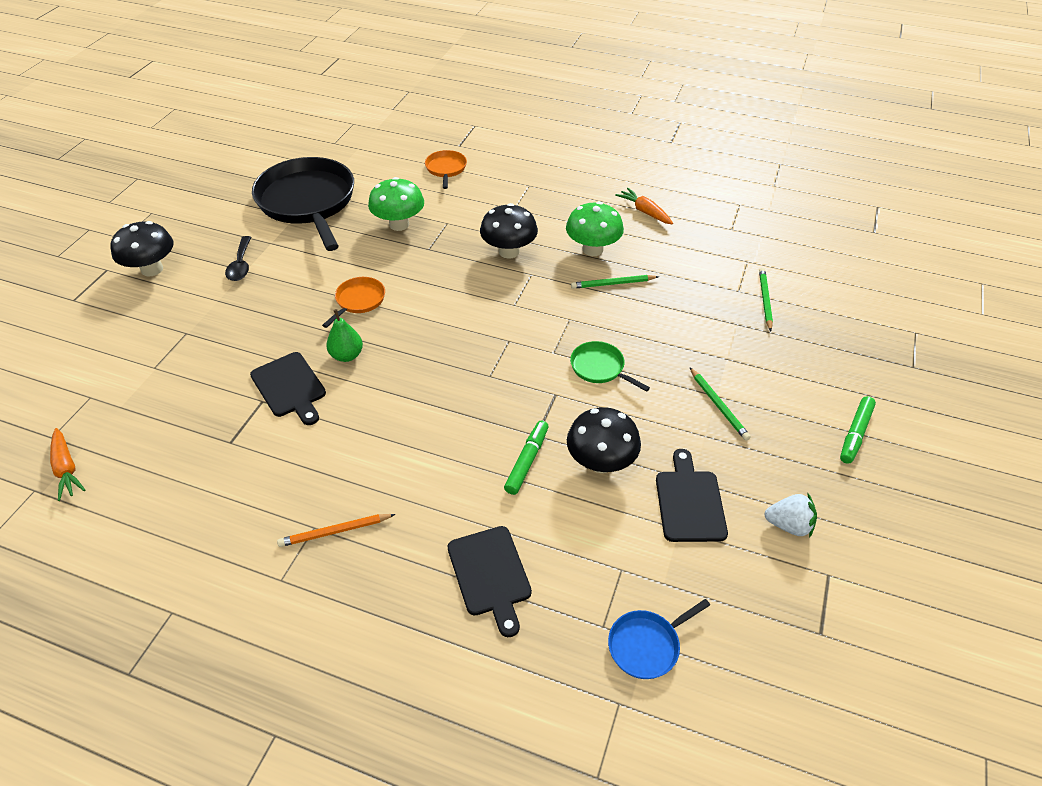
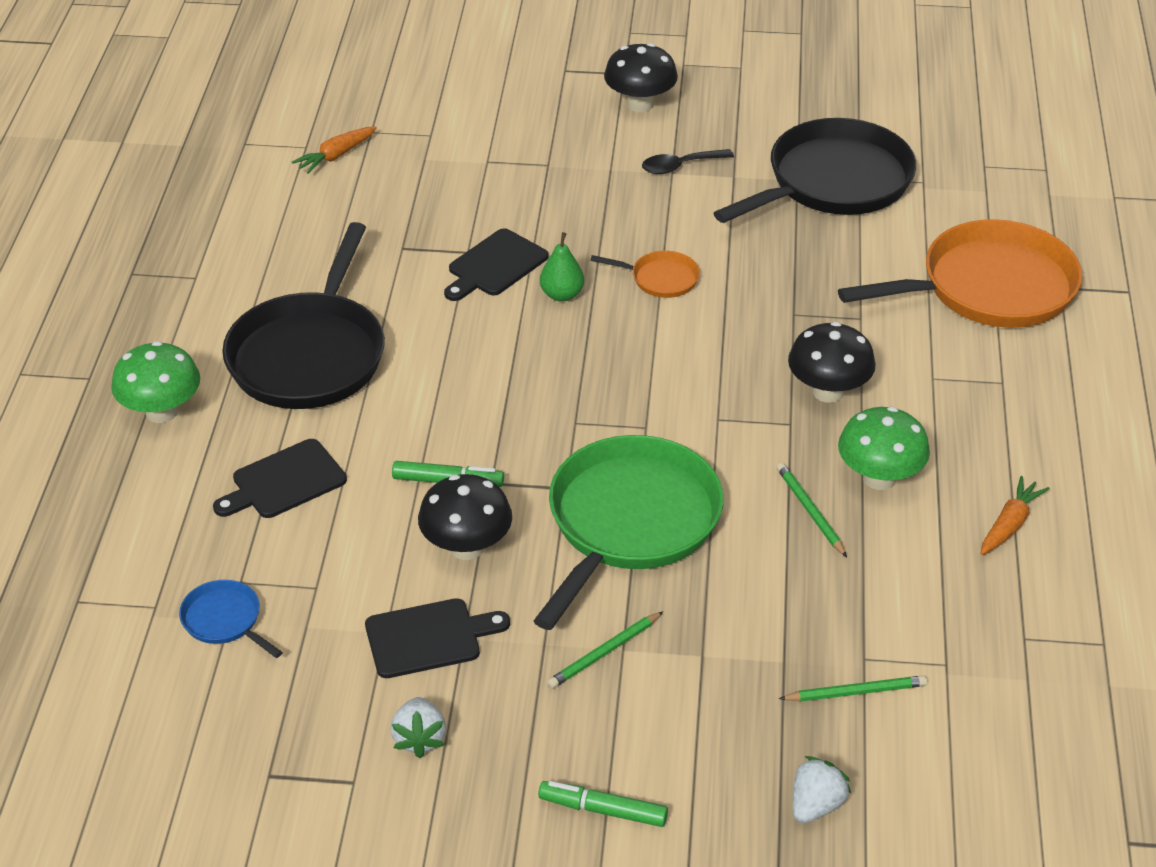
camera: 75 degrees right, 5 degrees down
(335, 531) = (310, 355): orange pencil -> black pan
(399, 224) = (831, 274): green mushroom -> green mushroom (161, 412)
(446, 169) = (989, 287): orange pan -> orange pan, size x2.28
(600, 368) = (629, 522): green pan -> green pan, size x2.28
(850, 336) = (816, 805): none -> white strawberry

